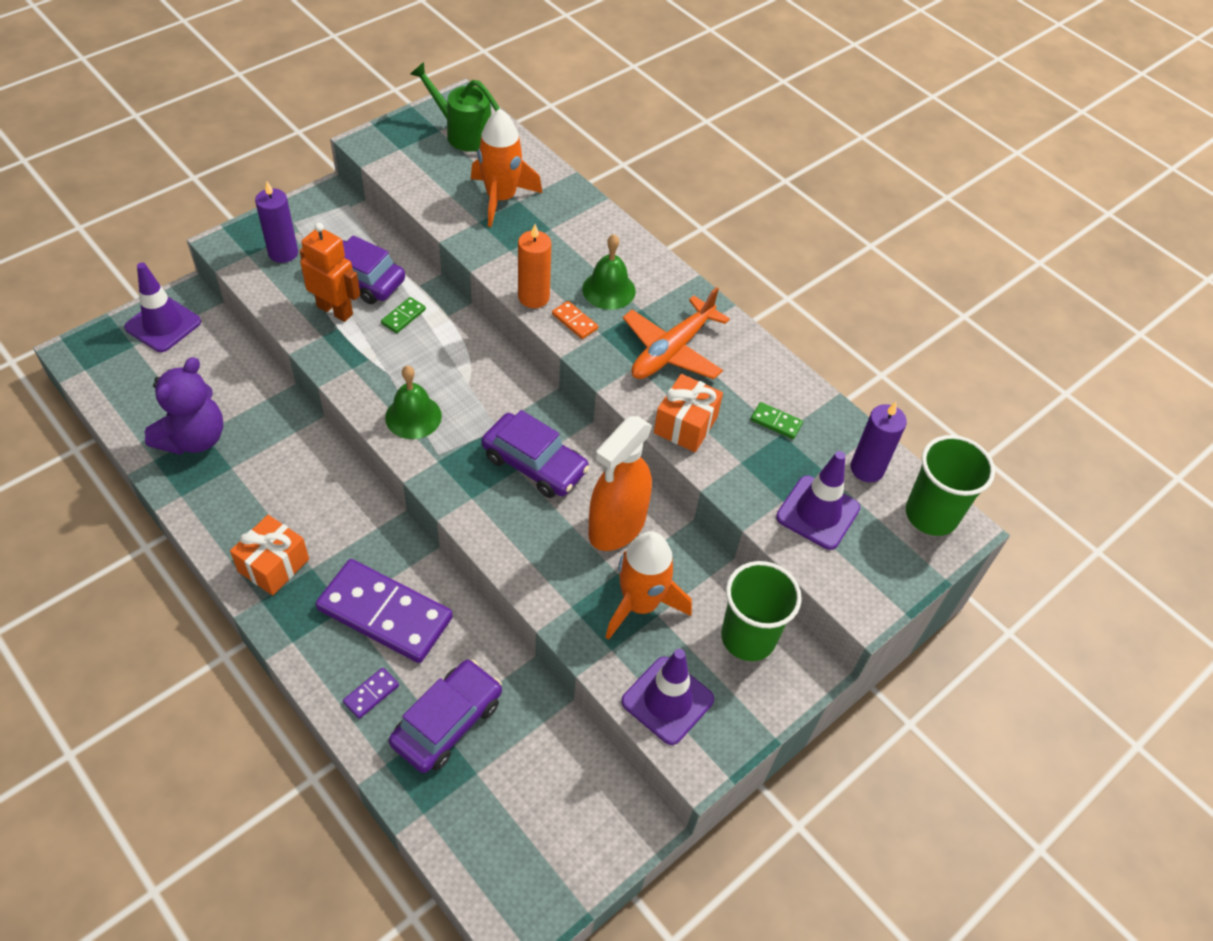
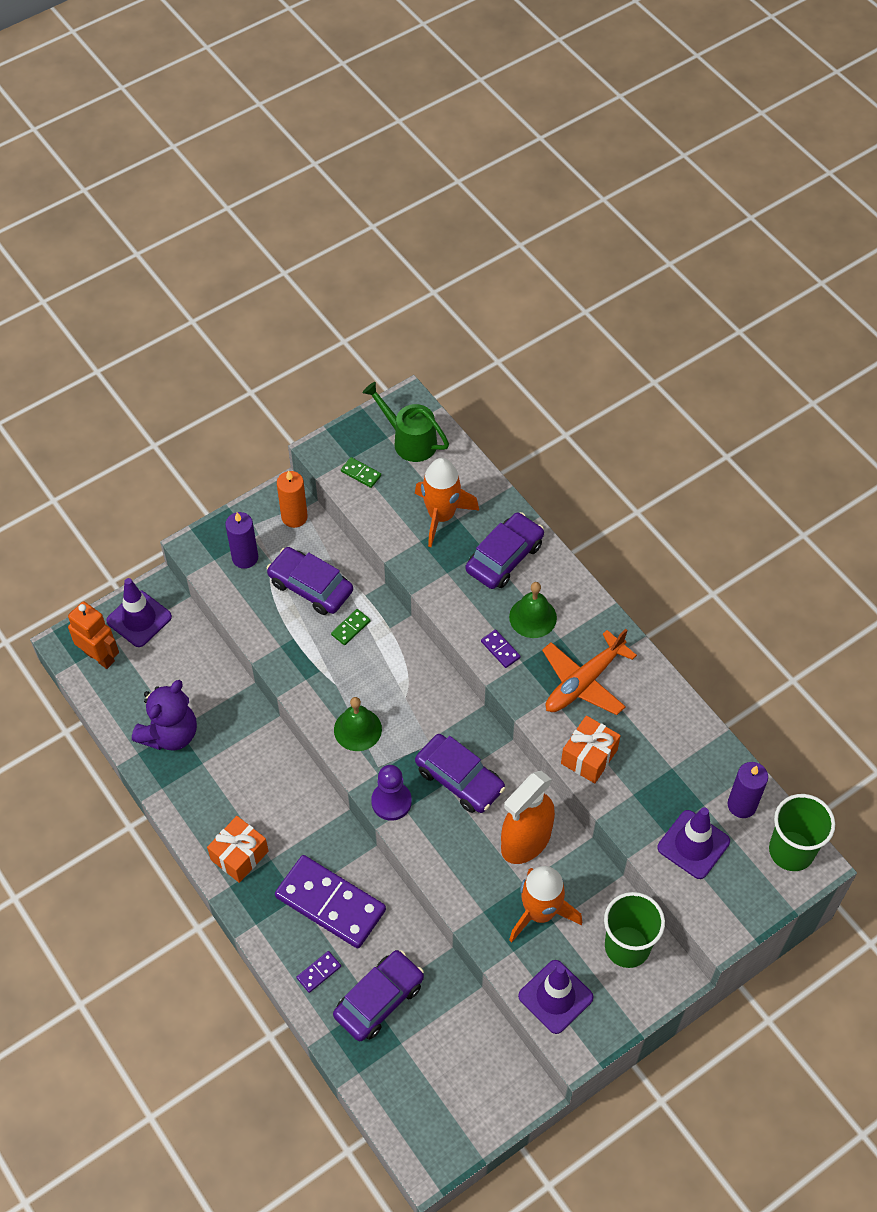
camera: 10 degrees right, 5 degrees up
(335, 310) = (291, 619): orange robot -> orange robot (99, 656)
(455, 490) = (391, 802): none -> purple pawn
(533, 297) = (465, 623): orange candle -> orange candle (294, 517)
(573, 235) = (504, 557): none -> purple car
(575, 321) = (500, 649): orange domino -> purple domino
(776, 422) = (668, 757): green domino -> green domino (361, 473)

